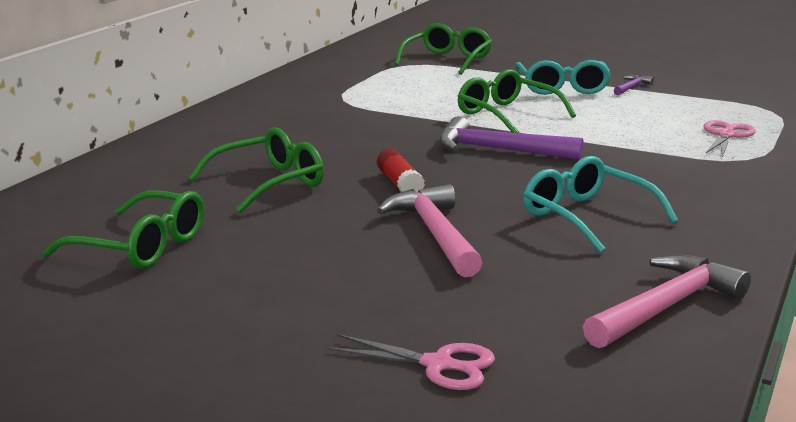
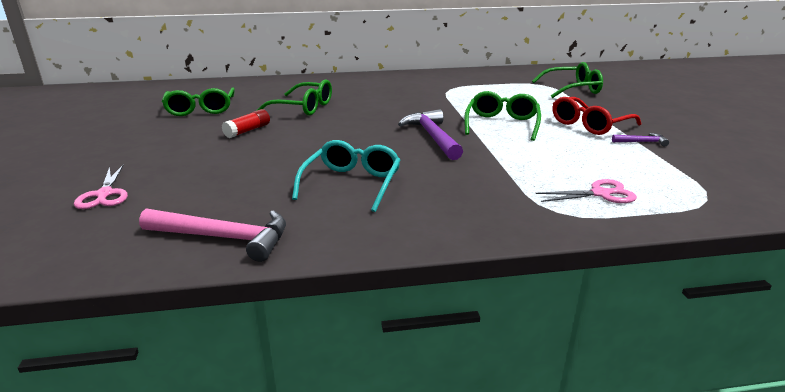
camera: 55 degrees right, 5 degrees up
(399, 184) = (340, 130): red glue stick -> red glue stick (247, 131)
(435, 234) = (276, 154): pink hammer -> none
(562, 88) = (589, 125): turquoise glasses -> red glasses

